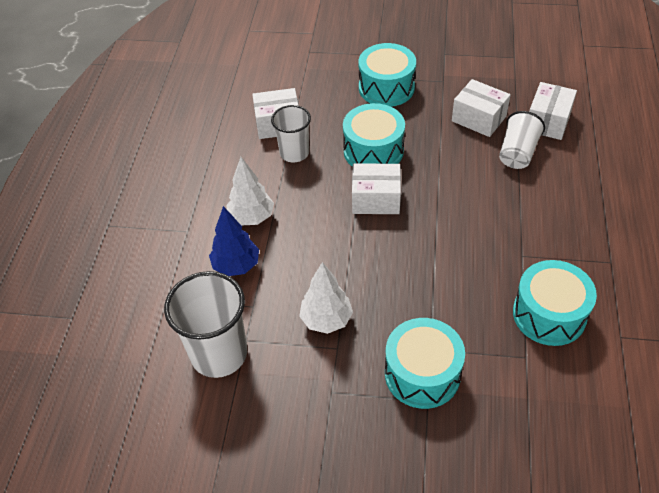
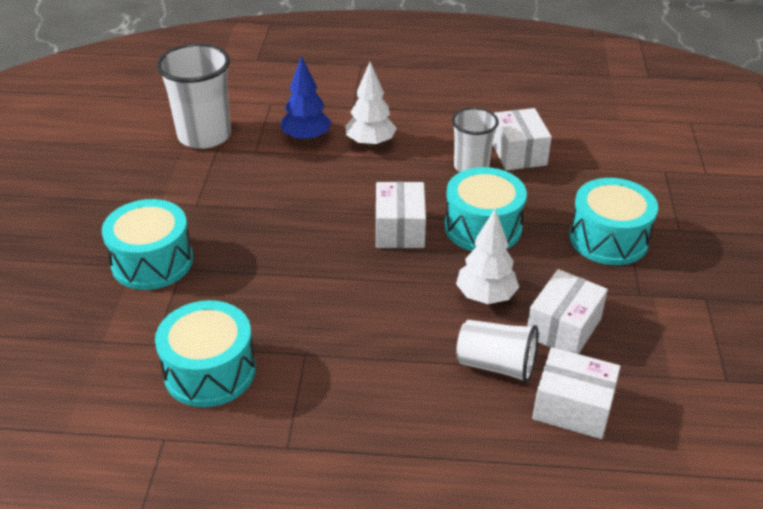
camera: 85 degrees right, 10 degrees down
(326, 320) = (231, 196): white tree -> white tree (485, 296)

